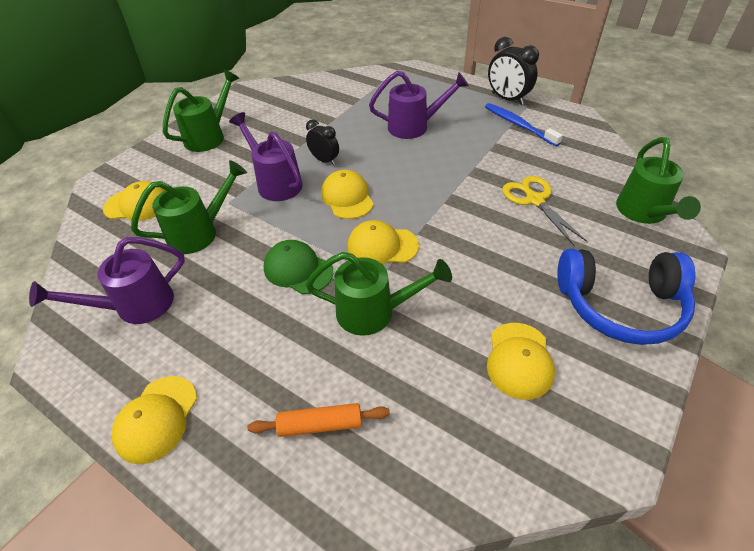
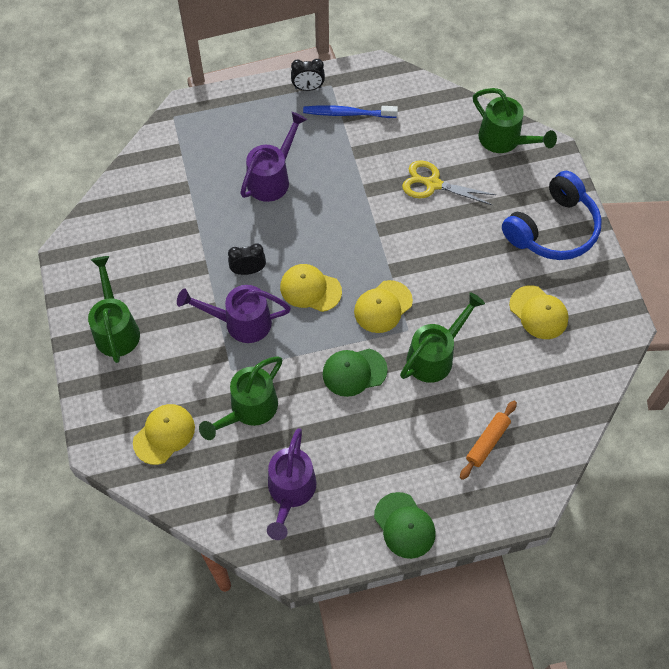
camera: 50 degrees left, 15 degrees up
(156, 419) = (404, 525): yellow cap -> green cap
(199, 232) = (249, 409): green watering can -> green watering can turned 150 degrees counterclockwise
(507, 99) = (308, 88): black clock -> black clock, size x0.65

